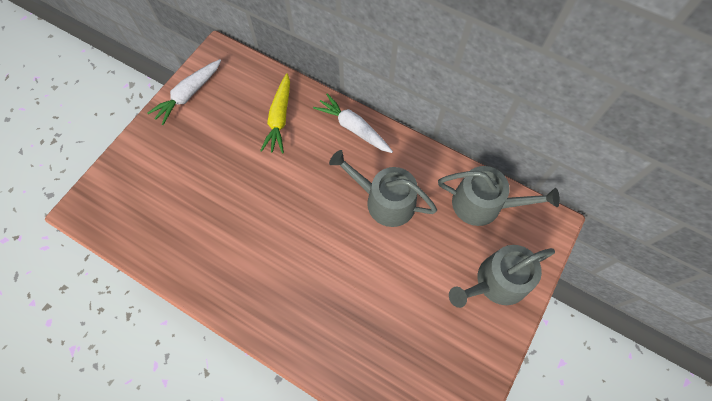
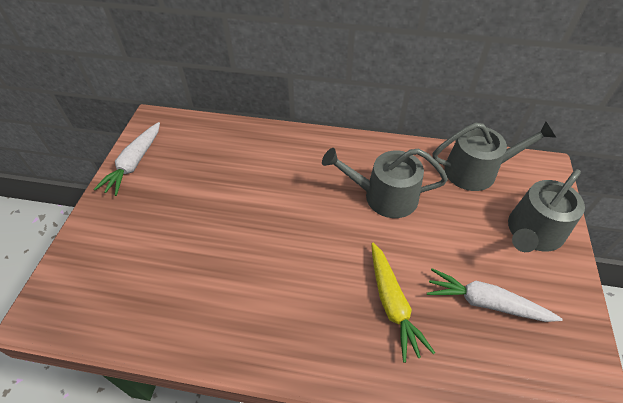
camera: 20 degrees left, 15 degrees down
(279, 118) = (241, 157): yellow carrot -> yellow carrot (392, 304)
(353, 128) = (320, 145): white carrot -> white carrot (485, 302)

